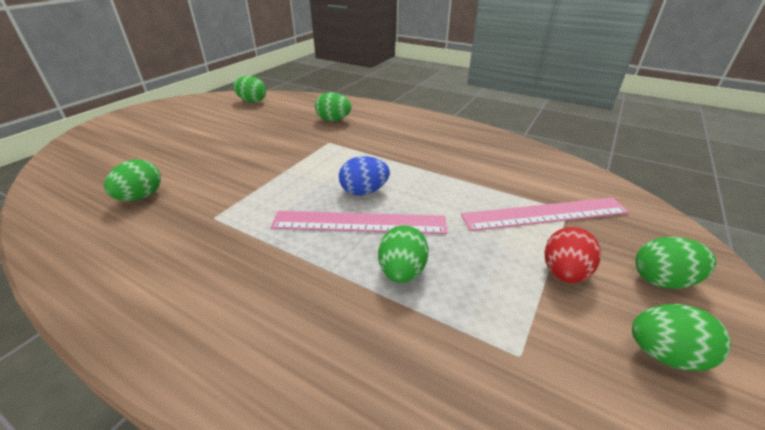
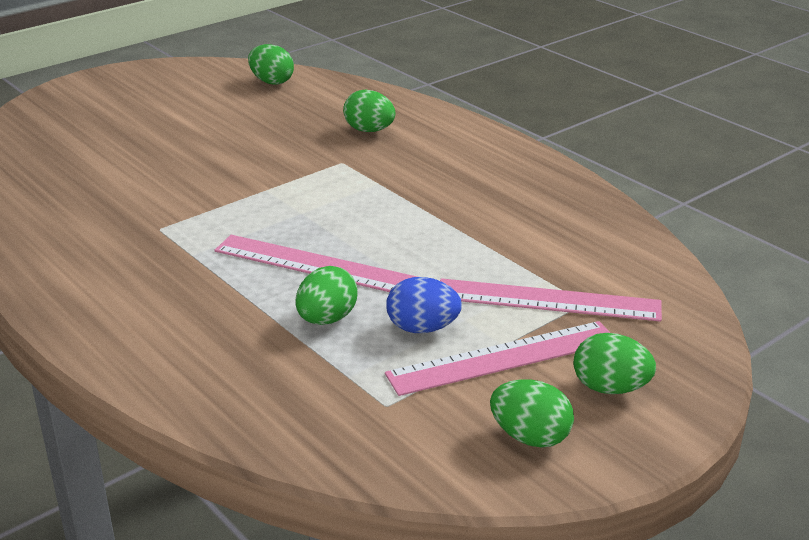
camera: 20 degrees right, 5 degrees down
(141, 197) = (90, 192): green egg -> none
(364, 191) = (344, 233): blue egg -> blue egg (422, 328)
(564, 273) = (503, 358): red egg -> pink ruler

